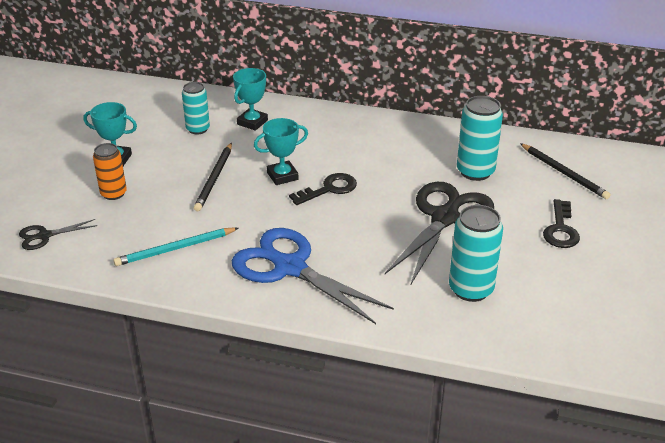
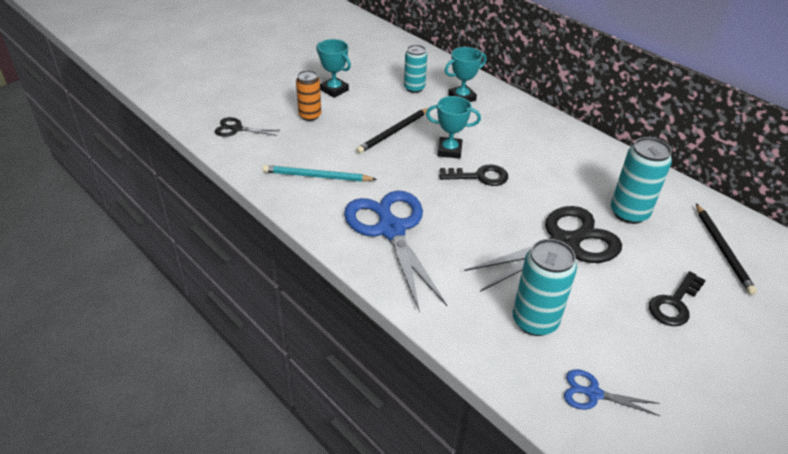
camera: 30 degrees right, 5 degrees up
(554, 323) = (593, 393): none -> blue scissors

